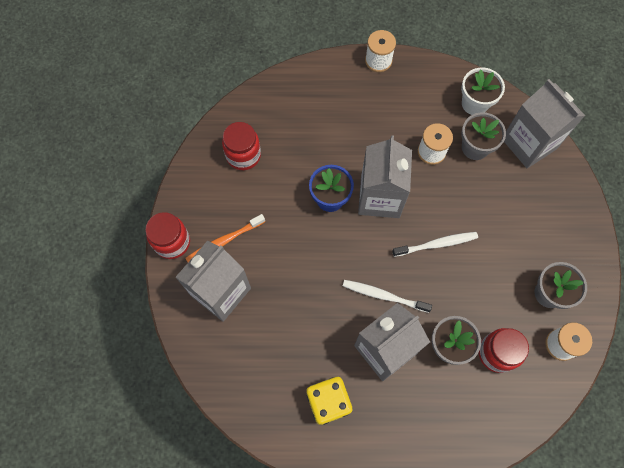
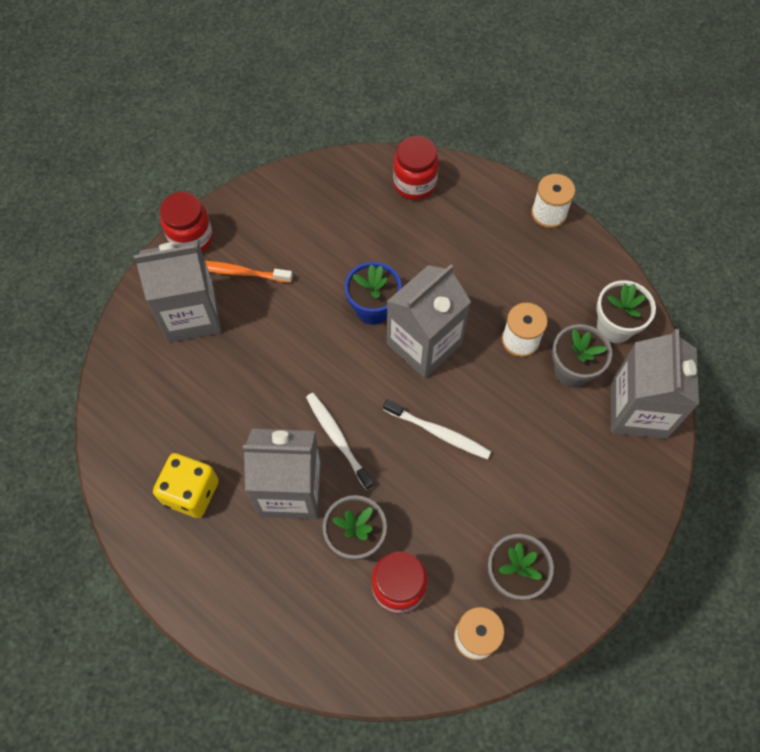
camera: 40 degrees right, 5 degrees down
(243, 155) = (328, 208): red jar -> red jar (414, 184)

